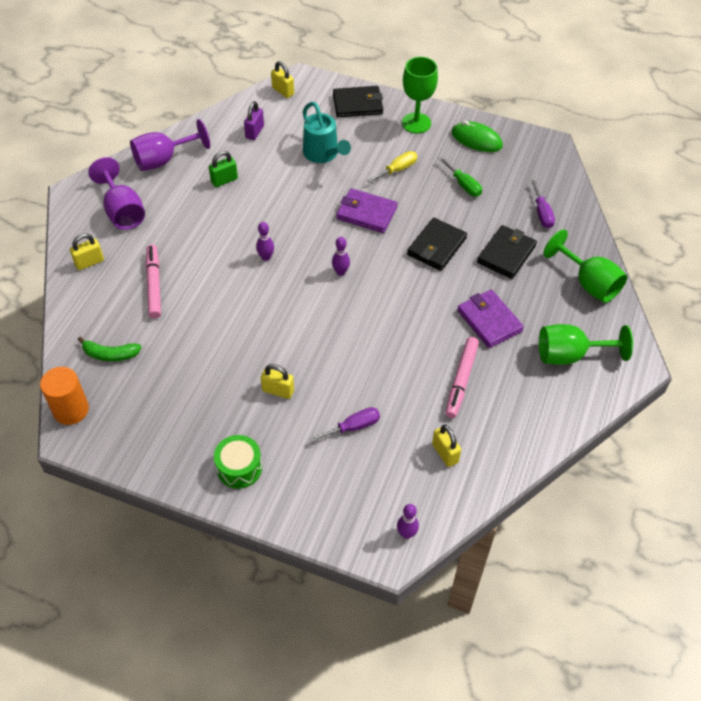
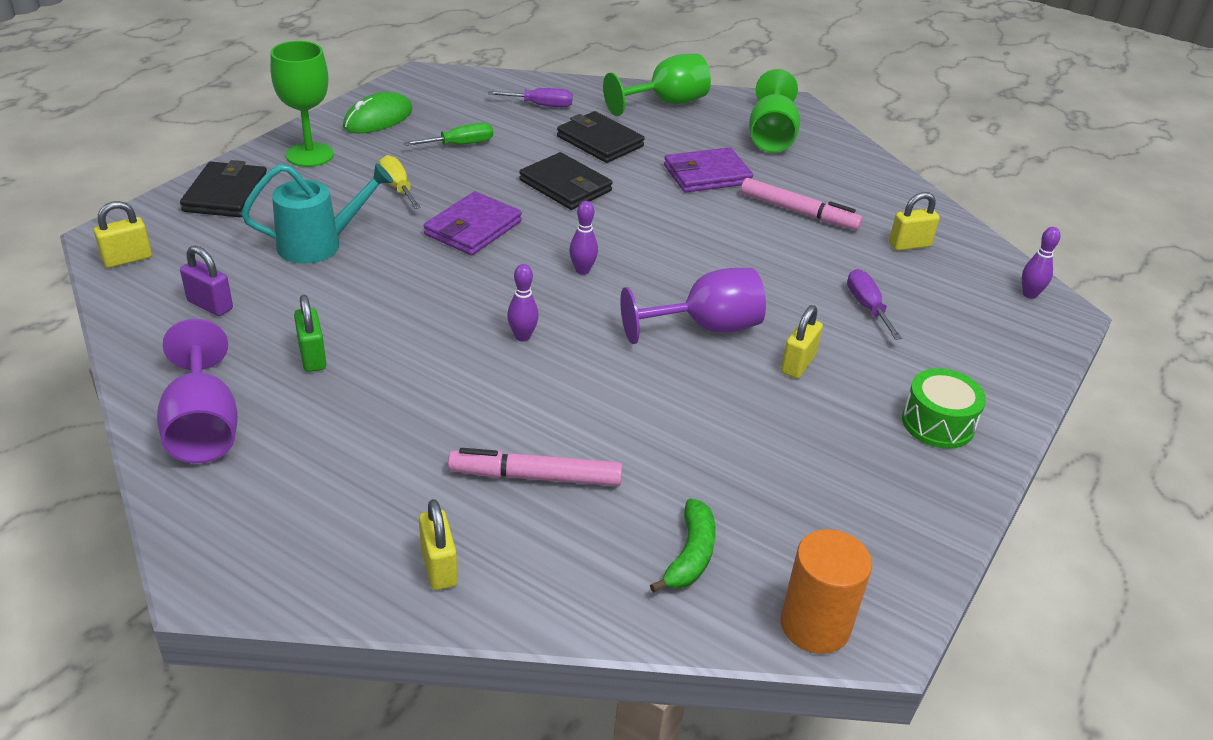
camera: 80 degrees left, 15 degrees down
(122, 211) = (317, 502): purple goblet -> purple goblet (705, 327)

